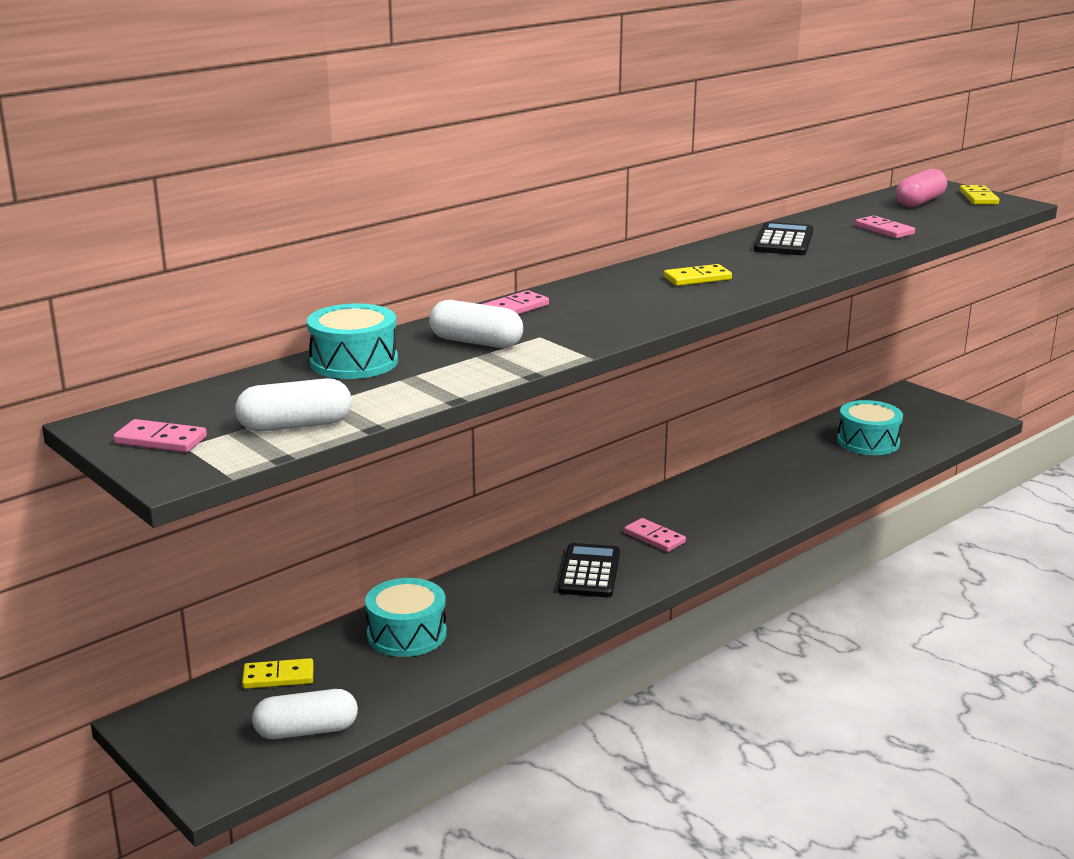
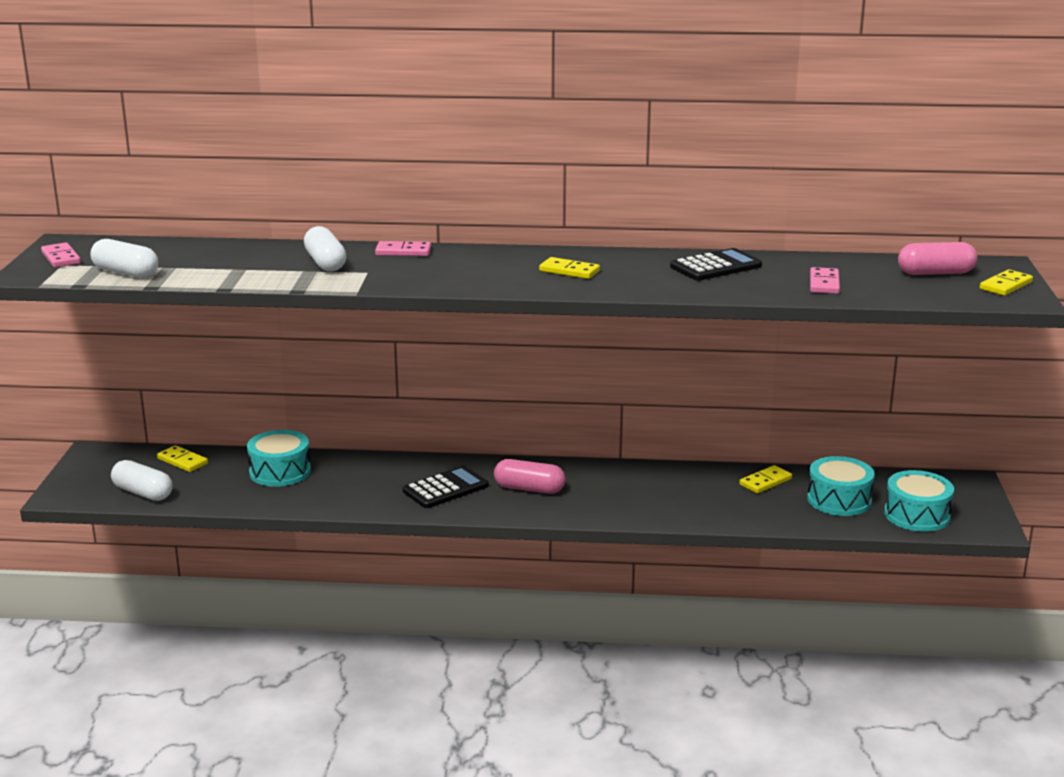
camera: 45 degrees right, 0 degrees up
(354, 362) = (239, 251): turquoise drum -> turquoise drum (916, 515)
(654, 538) = (529, 489): pink domino -> pink capsule
(799, 450) = (765, 482): none -> yellow domino

